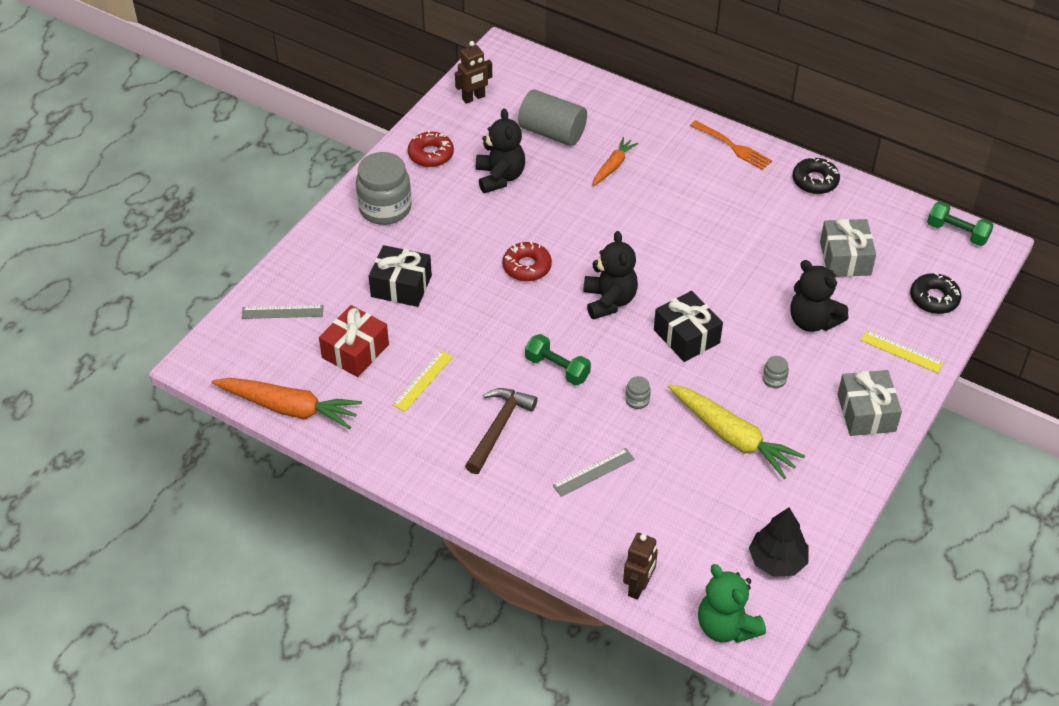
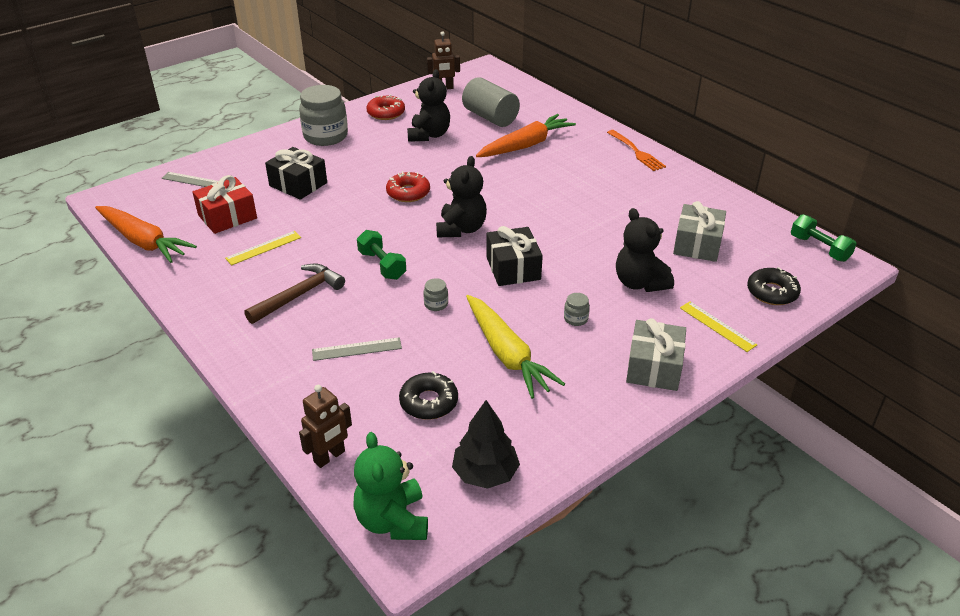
camera: 20 degrees right, 10 degrees down
(613, 166) = (525, 145): orange carrot -> orange carrot, size x1.76
(815, 181) = (698, 187): black donut -> black donut (429, 402)

